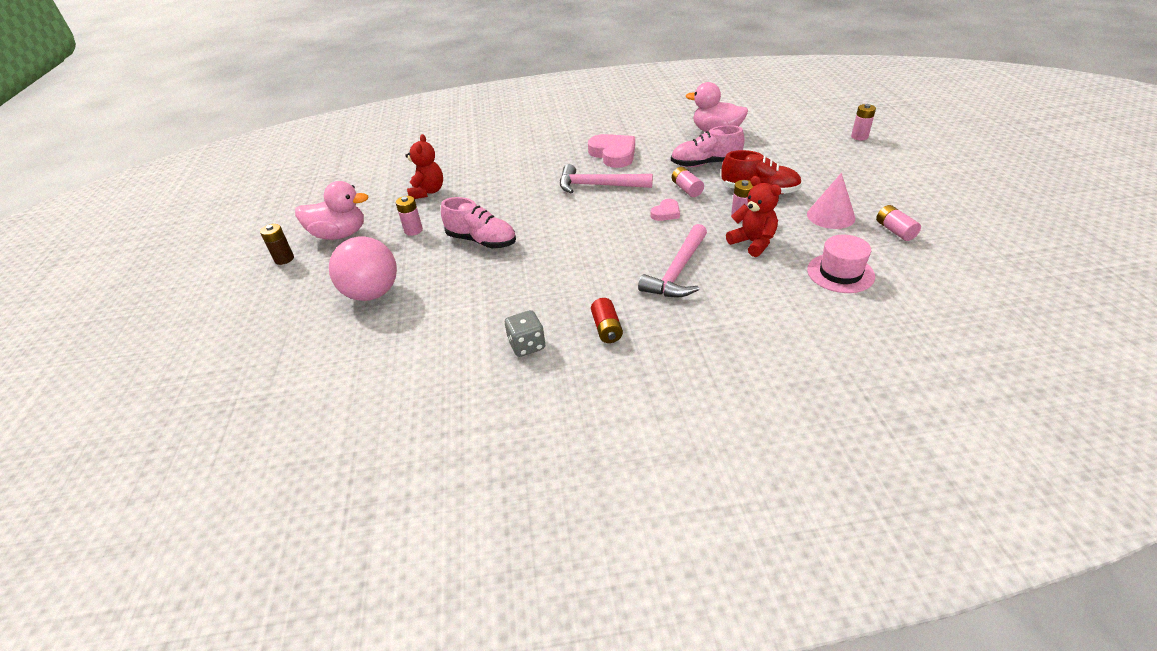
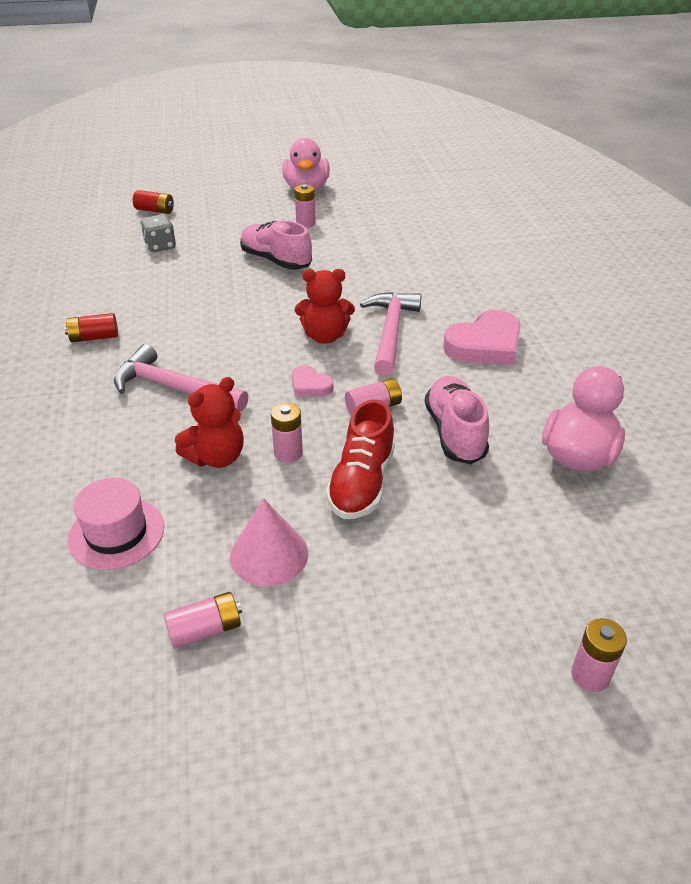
camera: 85 degrees right, 0 degrees up
(284, 259) = (271, 173): brown battery -> none
(341, 332) = (155, 210): none -> red battery
(372, 293) = (203, 216): pink ball -> none
(427, 192) = (385, 222): red teddy bear -> red teddy bear (325, 336)
(481, 241) = (276, 260): pink shoe -> pink shoe turned 105 degrees clockwise
(527, 345) = (93, 295): grey dice -> grey dice (160, 246)

